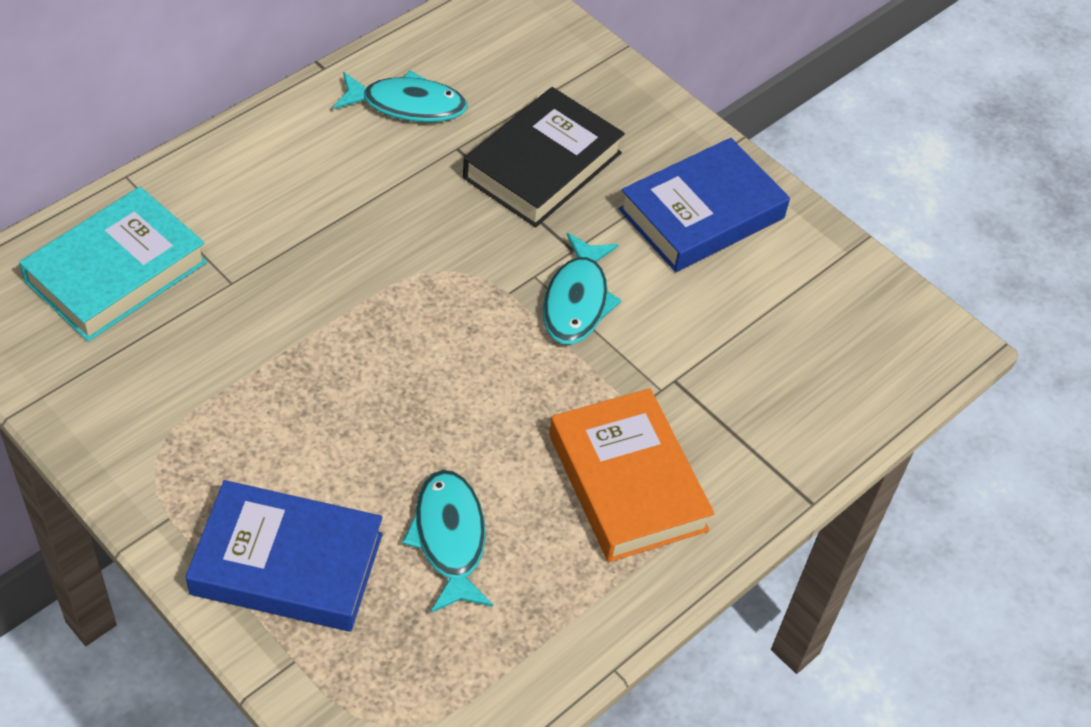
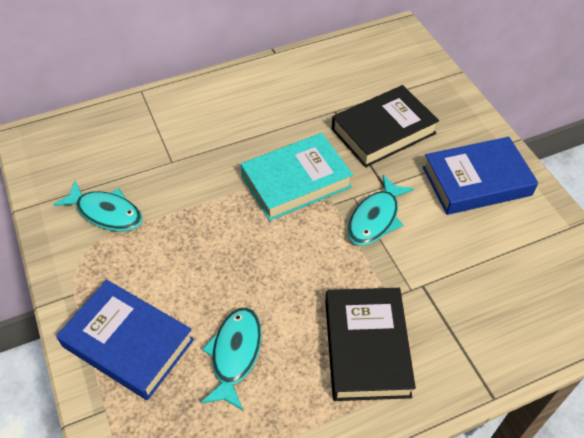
camera: 25 degrees right, 0 degrees up
(116, 272) = (111, 142): turquoise book -> turquoise book (296, 181)
(407, 105) = (314, 81): turquoise fish -> turquoise fish (106, 213)
(627, 482) = (366, 347): orange book -> black book

